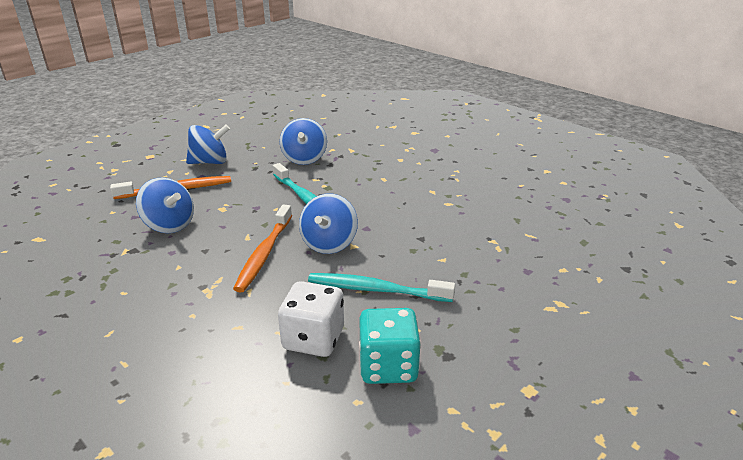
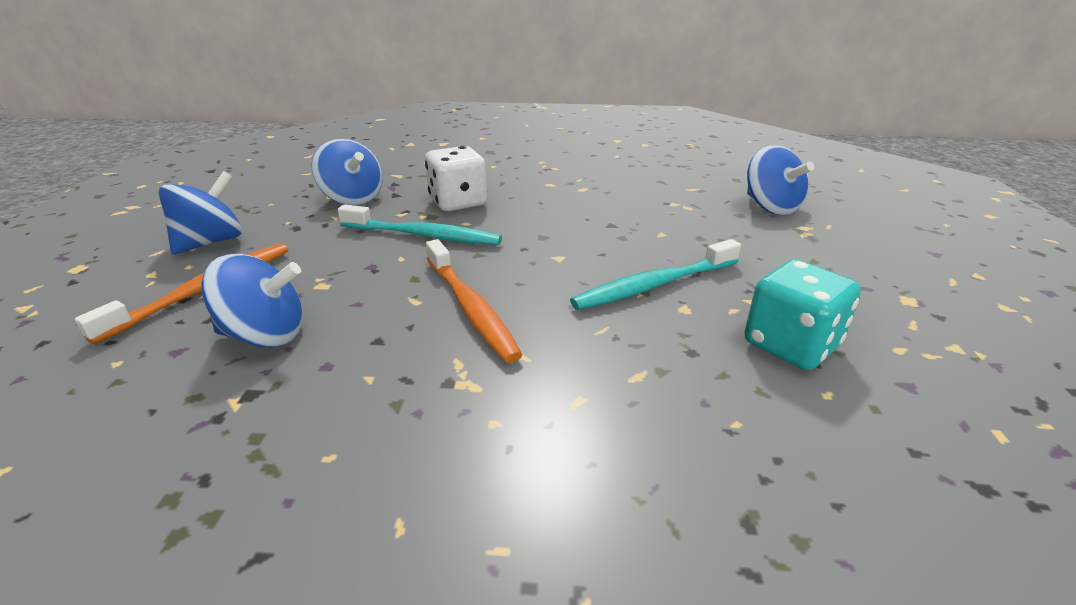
camera: 40 degrees left, 0 degrees up
(313, 339) = (682, 362): white dice -> white dice (458, 202)
(329, 243) = (530, 265): blue spinning top -> blue spinning top (770, 207)

